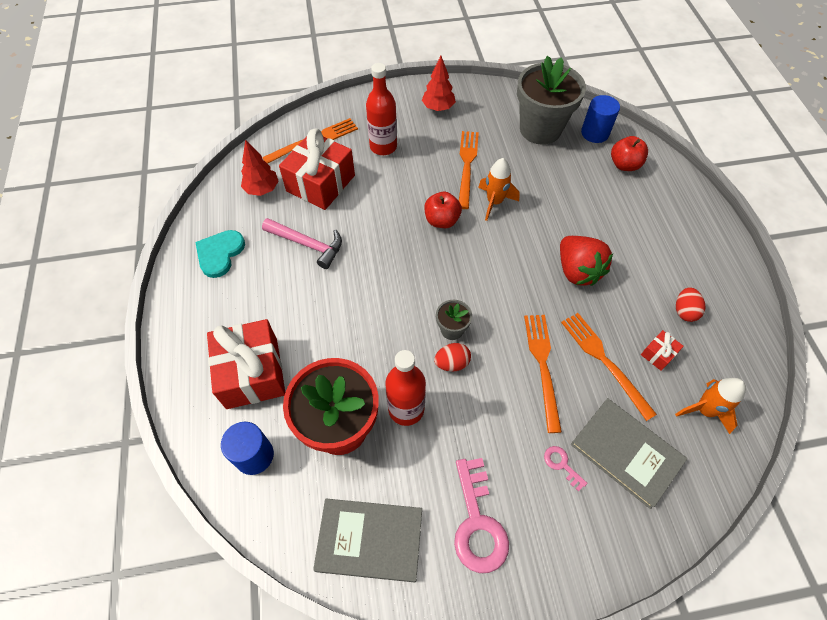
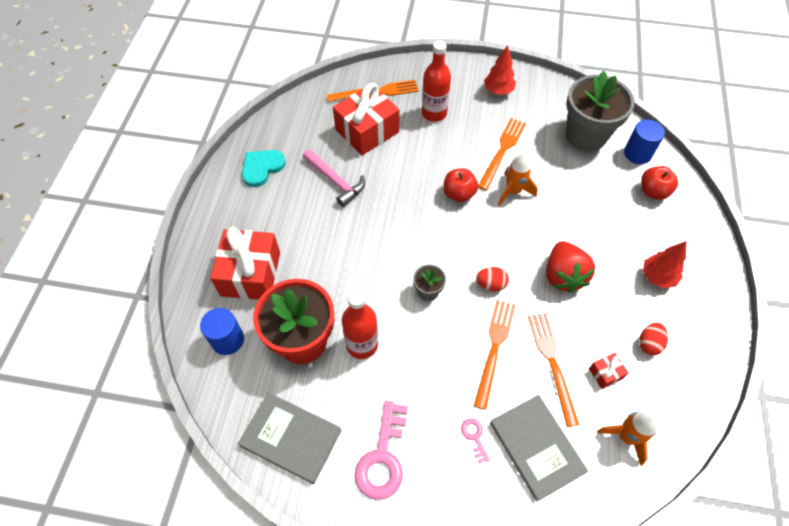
camera: 20 degrees right, 0 degrees up
(262, 189) = (316, 123): red tree -> red tree (657, 277)
(452, 363) = (416, 320): red egg -> red egg (491, 284)

